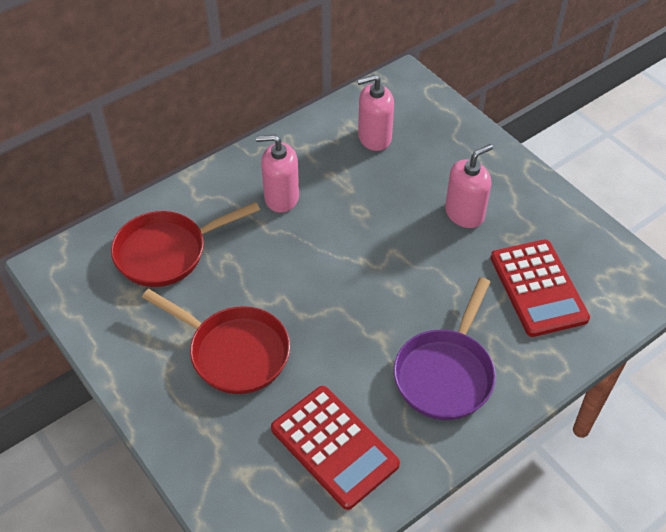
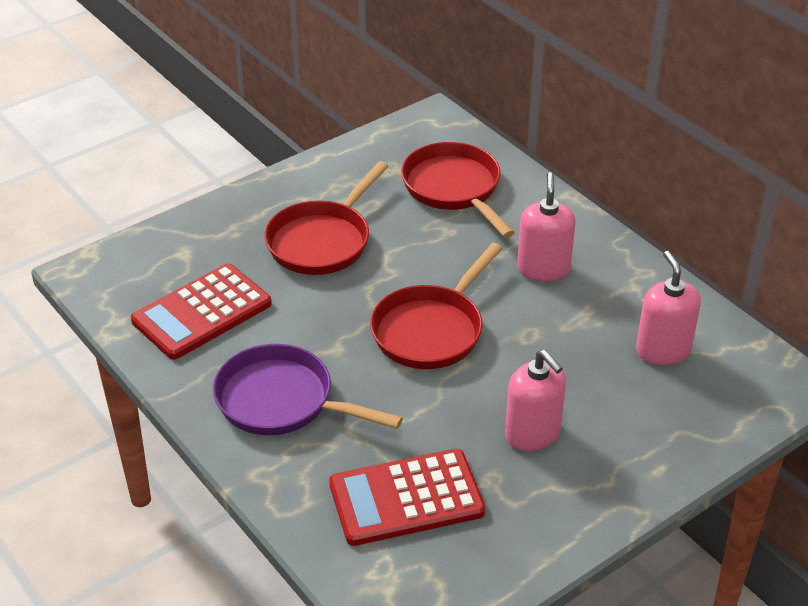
camera: 90 degrees right, 10 degrees down
(355, 271) = (431, 330): none -> red pan

